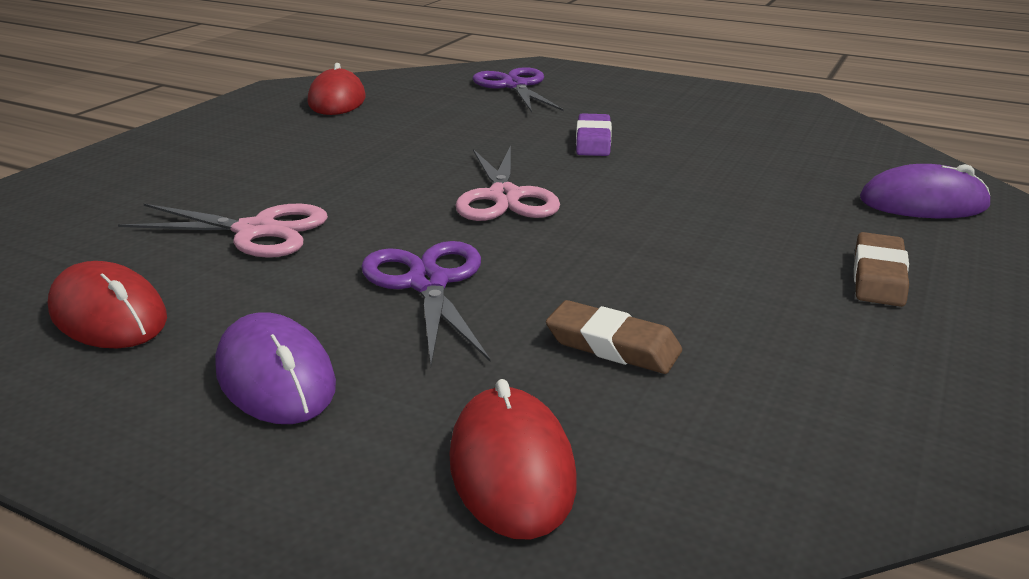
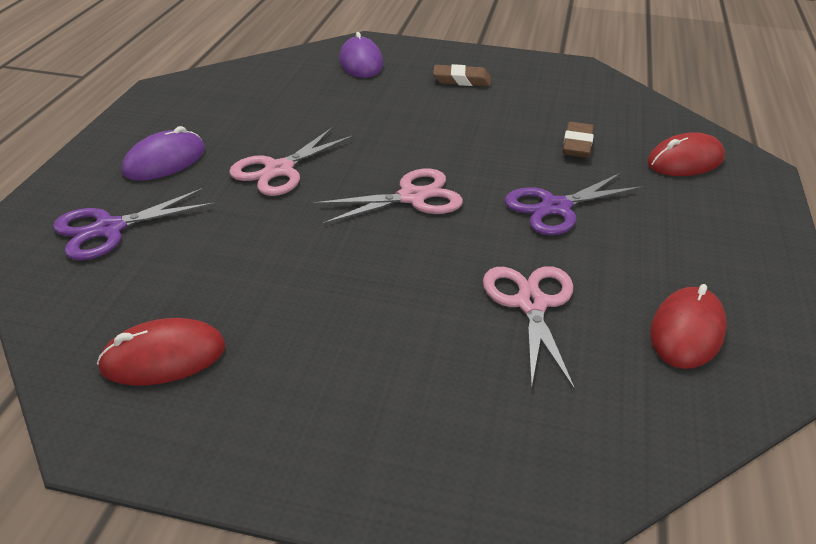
camera: 105 degrees left, 10 degrees up
(275, 376) = (685, 238): purple mouse -> purple mouse (164, 161)
(593, 141) = (279, 170): purple eraser -> pink scissors

